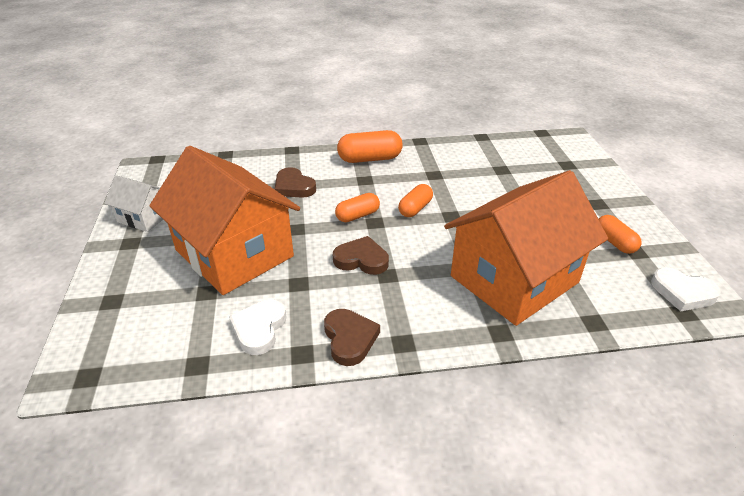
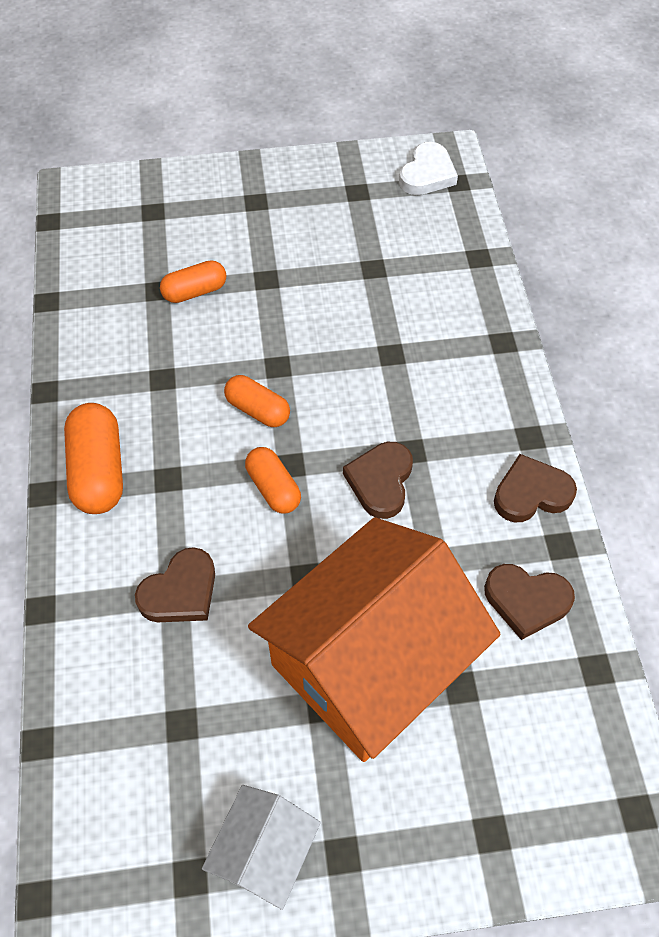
camera: 90 degrees left, 20 degrees up
(259, 329) = (526, 601): white heart -> brown heart
(514, 279) = (413, 315): orange house -> none
(614, 242) = (340, 206): orange capsule -> orange capsule (195, 291)

